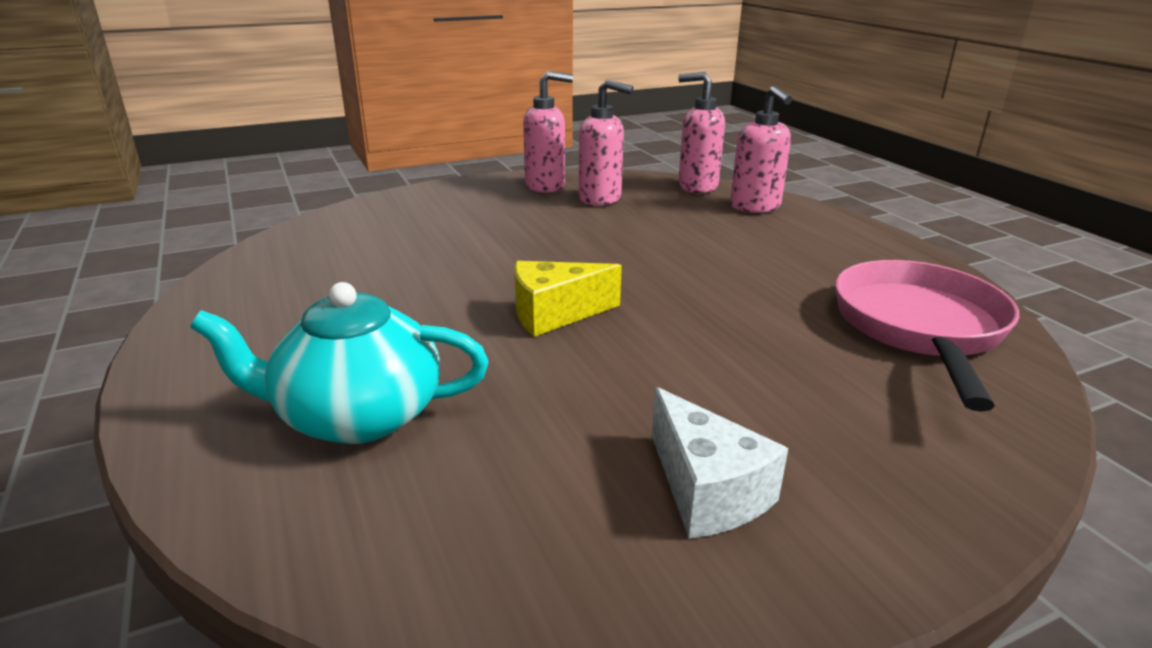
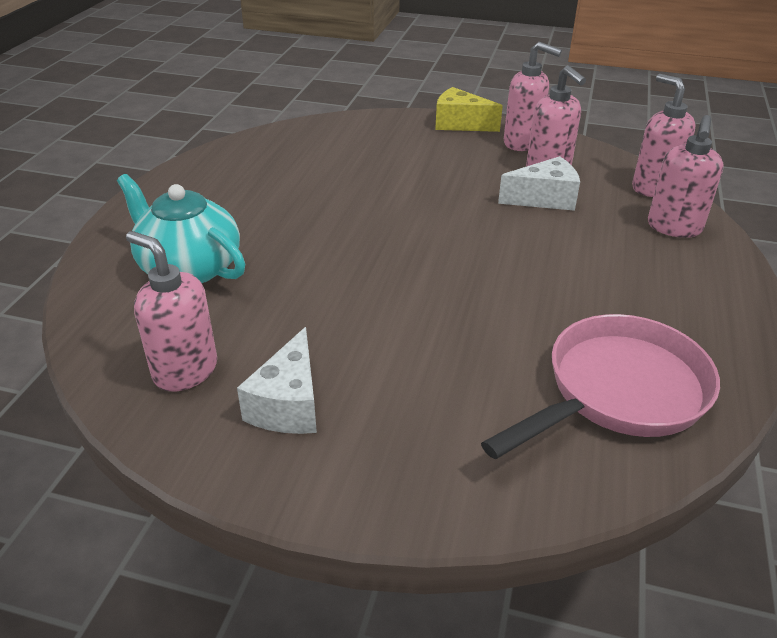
camera: 40 degrees right, 10 degrees up
(534, 528) = (185, 371): none -> pink soap dispenser
(554, 314) = (372, 253): yellow cheese -> yellow cheese (460, 124)
(632, 218) = (544, 199): none -> white cheese

